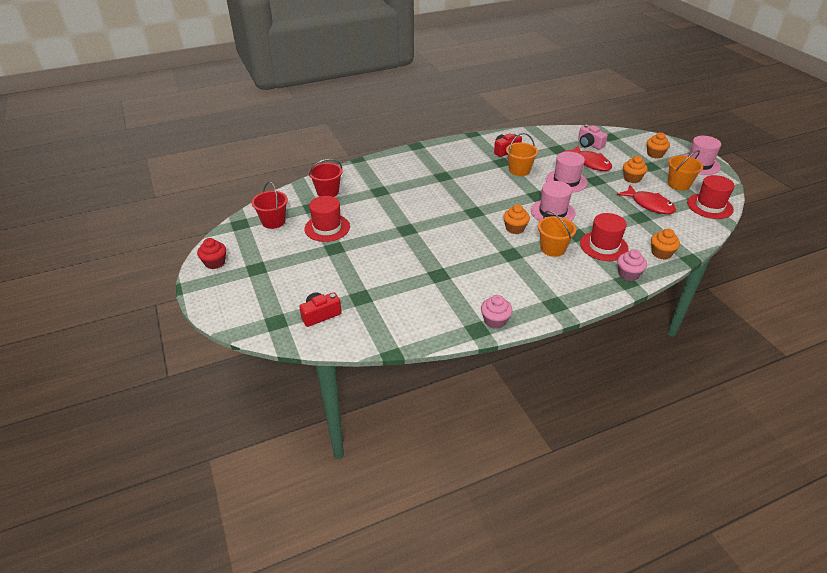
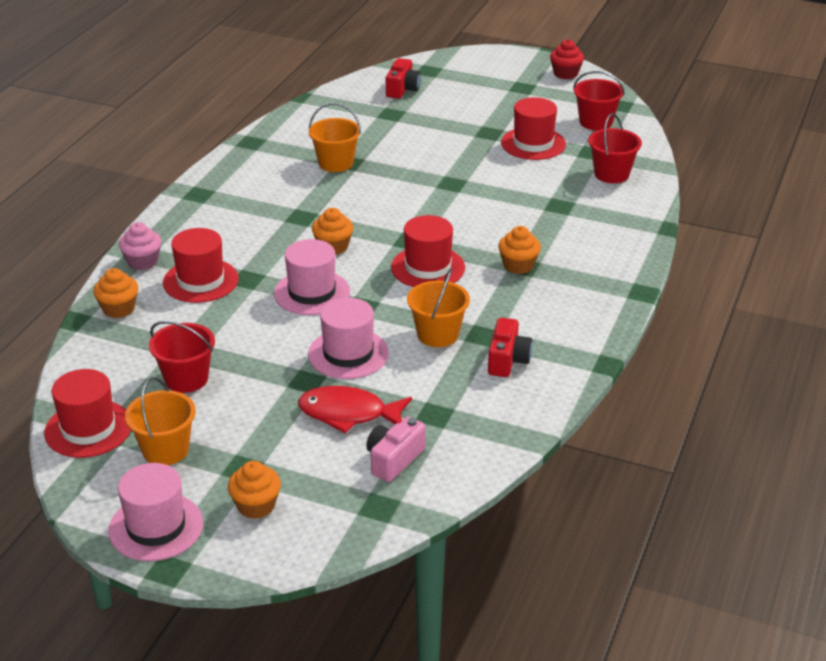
camera: 135 degrees right, 5 degrees down
(484, 196) = (428, 267): none -> red hat
(495, 321) = (242, 155): pink cupcake -> none
(552, 248) = (260, 246): orange bucket -> orange bucket (336, 163)
(589, 144) = (394, 459): pink camera -> pink camera turned 60 degrees counterclockwise
(632, 178) = (252, 418): orange cupcake -> orange cupcake (518, 265)
(649, 205) = (186, 379): red fish -> red bucket

